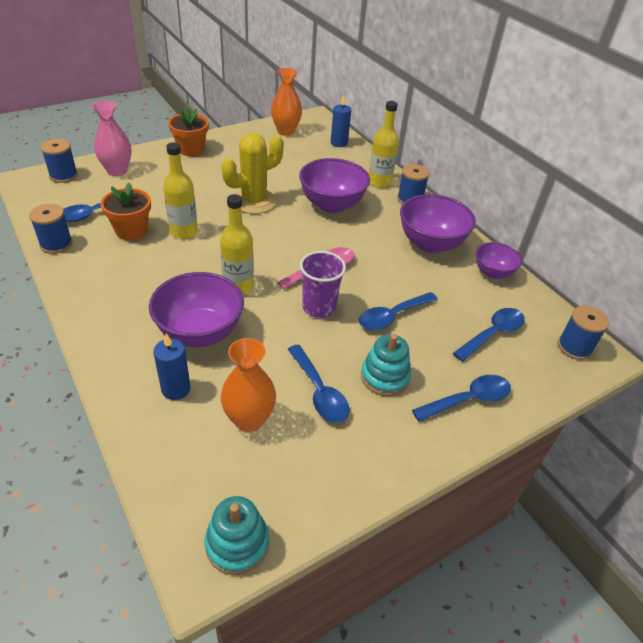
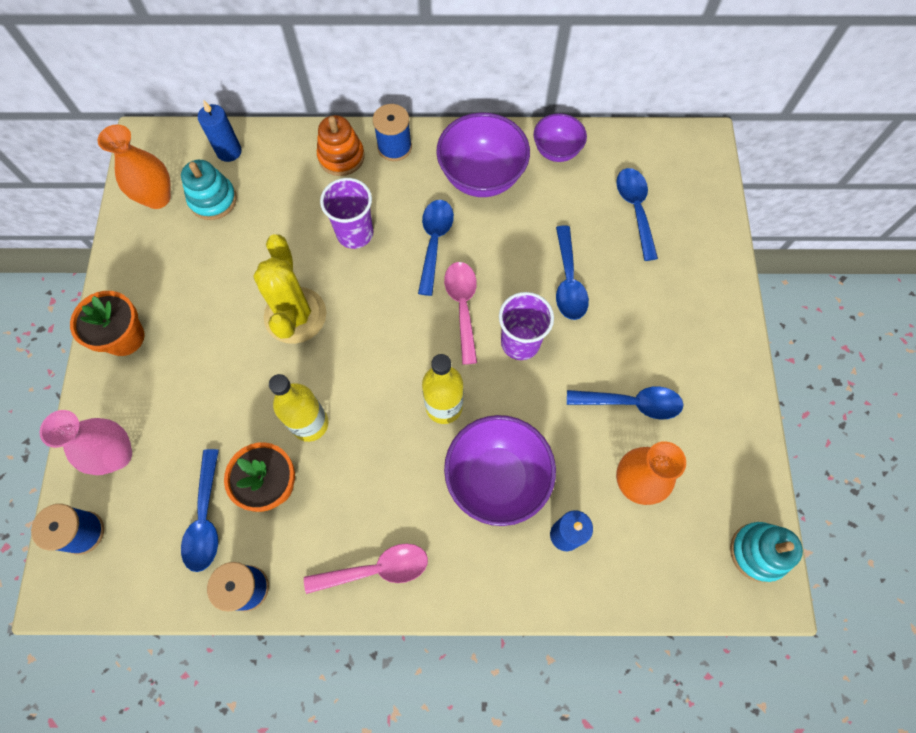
camera: 55 degrees left, 25 degrees up
(96, 295) = (376, 569): none -> pink spoon
(332, 205) = (355, 233): purple bowl -> purple cup
(379, 182) = (341, 157): yellow bottle -> orange stacking toy
(385, 377) = (641, 336): turquoise stacking toy -> turquoise stacking toy (213, 200)
(468, 399) = (699, 283): blue spoon -> blue spoon (434, 242)
(574, 347) = (683, 155): blue spool -> none

